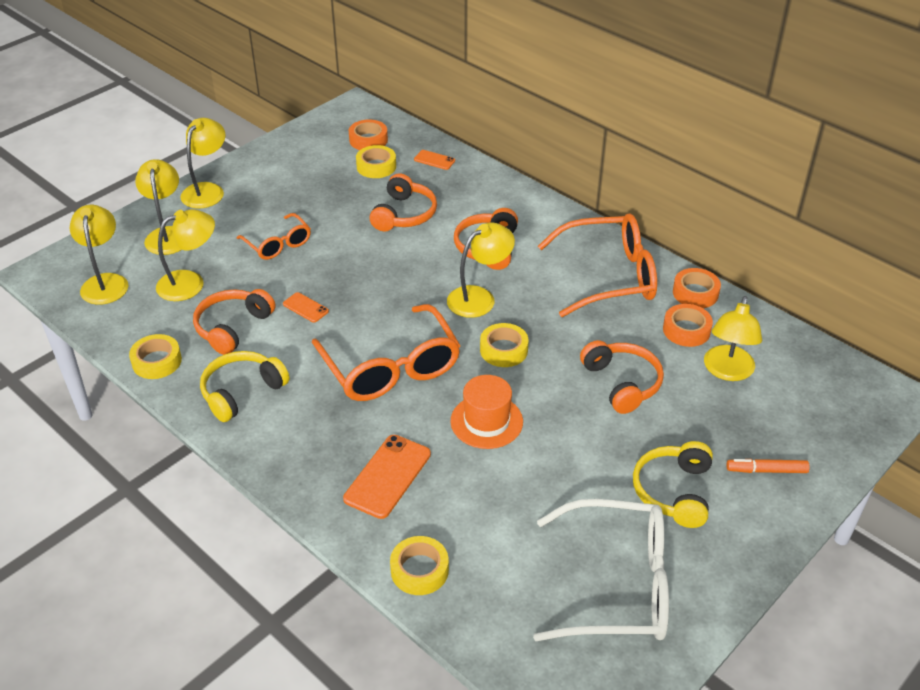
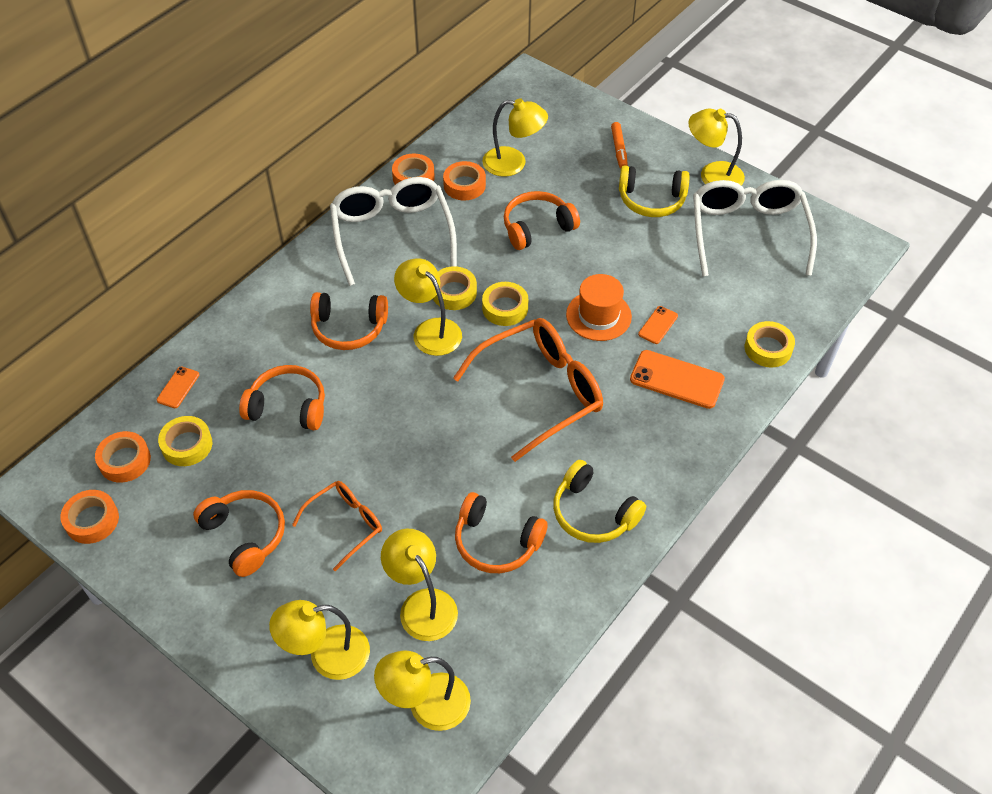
camera: 95 degrees left, 10 degrees up
(157, 361) = (560, 606): yellow tape -> yellow tape (454, 292)
(207, 190) = (228, 630): yellow lamp -> yellow lamp (712, 175)
(284, 196) = (245, 535): none -> orange headphones
(305, 307) = (457, 478): orange phone -> orange phone (658, 325)
(319, 130) = (92, 520): none -> orange tape
(608, 276) = (392, 235): orange glasses -> white glasses

